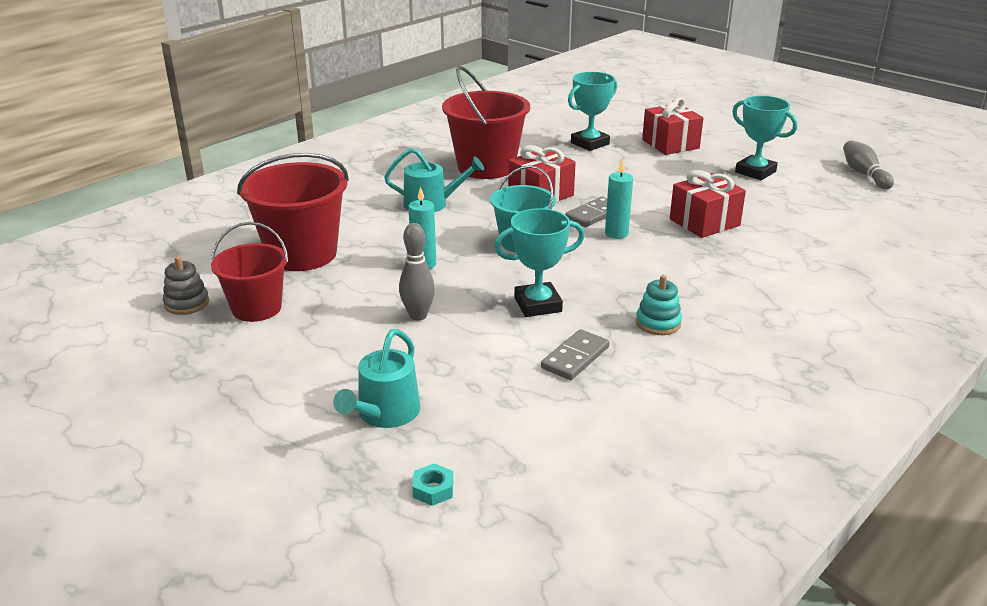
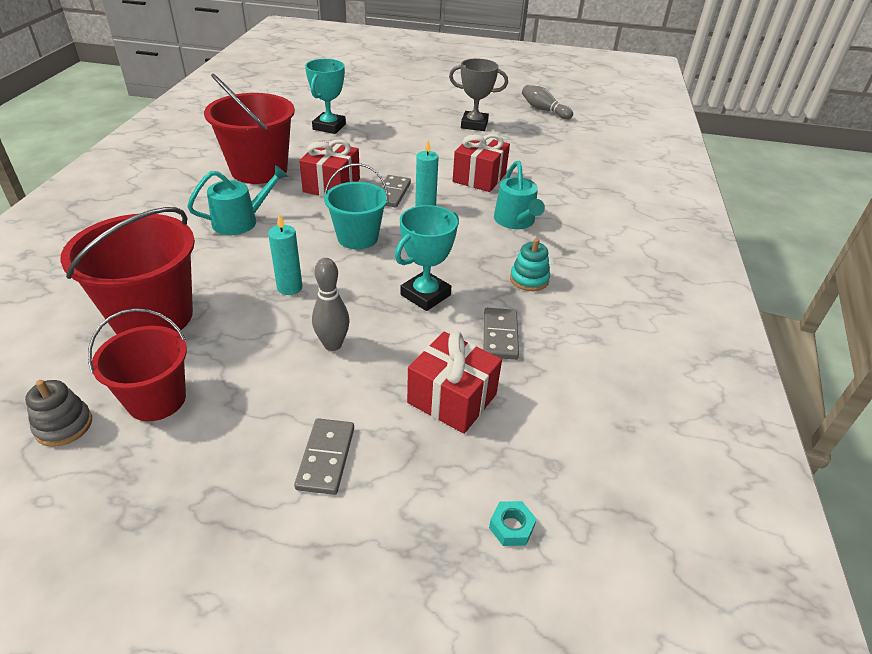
camera: 35 degrees left, 10 degrees up
(337, 388) = (325, 458): none -> grey domino
(385, 413) = (397, 465): turquoise watering can -> turquoise watering can (516, 221)
(670, 144) = (392, 114): red gift -> red gift (452, 398)
(755, 172) = (474, 125): turquoise trophy -> grey trophy

